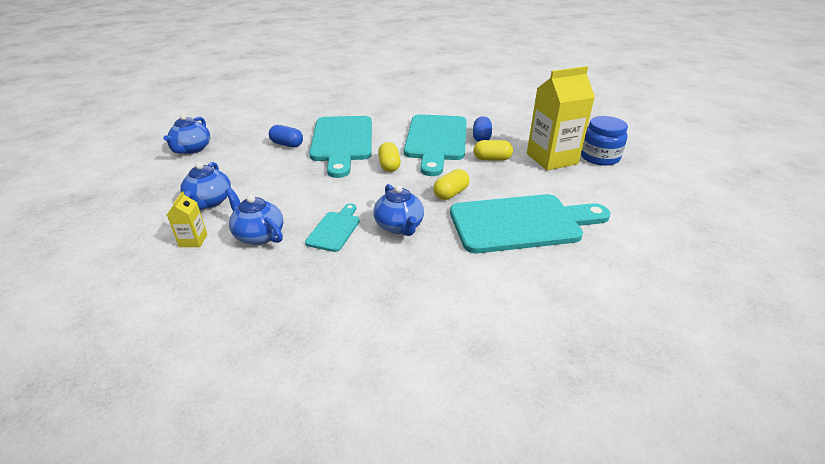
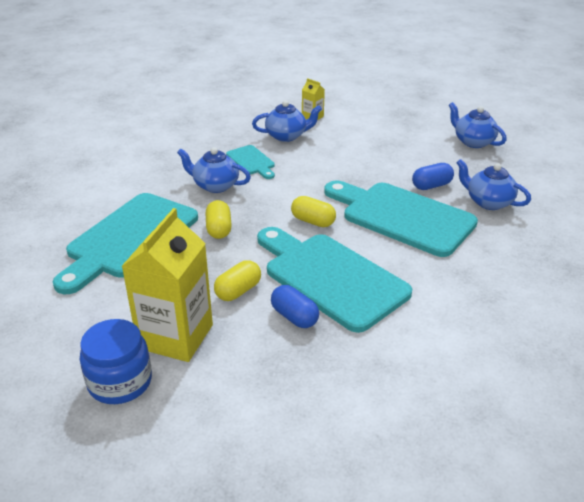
camera: 130 degrees right, 0 degrees up
(209, 202) = (359, 130): blue teapot -> blue teapot (488, 202)

